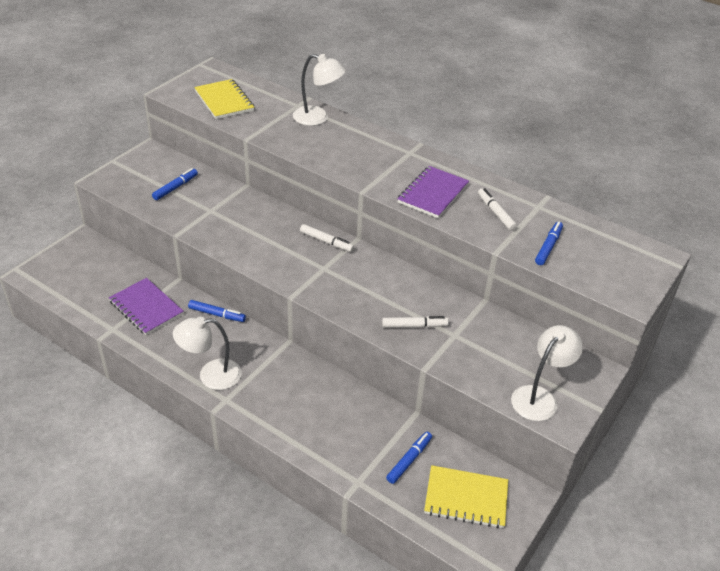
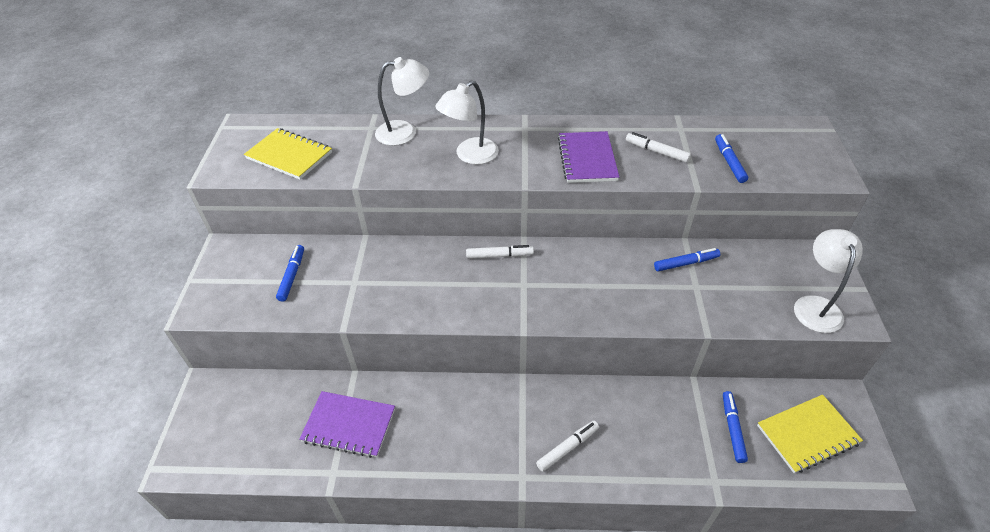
camera: 30 degrees left, 5 degrees up
(211, 375) = (483, 459): white lamp -> white lamp (470, 156)
(217, 314) = (429, 388): blue marker -> blue marker (686, 263)
(414, 326) = (657, 297): white marker -> white marker (568, 448)

